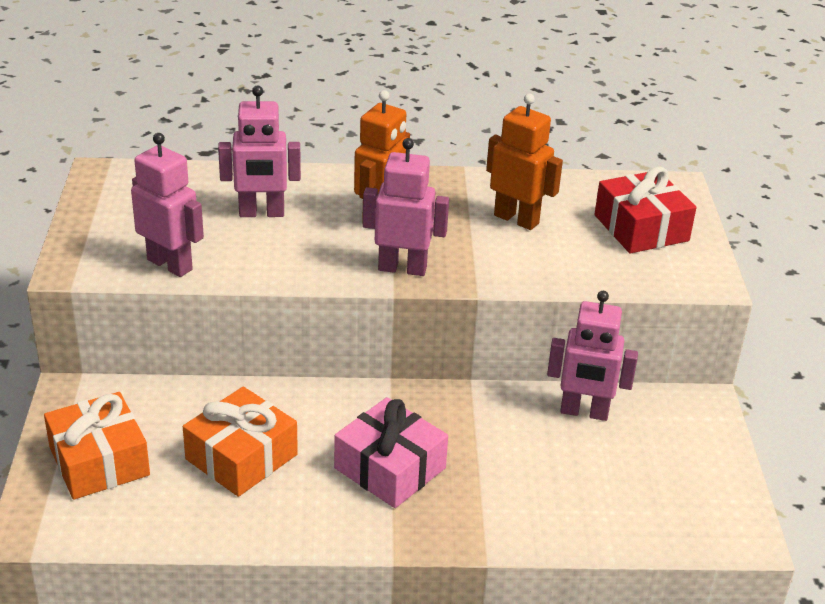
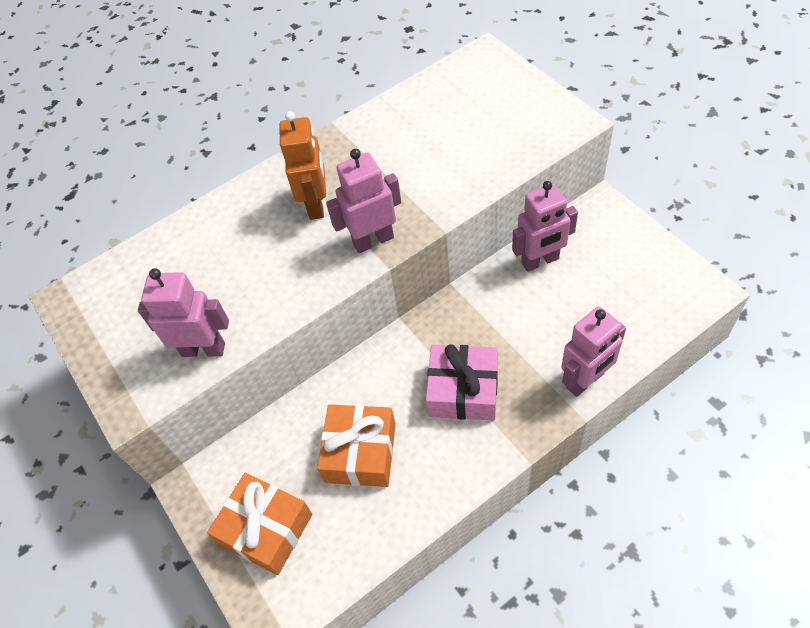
camera: 25 degrees left, 20 degrees up
(261, 213) = (227, 256): pink robot -> pink robot (585, 381)
(516, 219) = (409, 147): orange robot -> none
(641, 228) = (494, 104): red gift -> none

